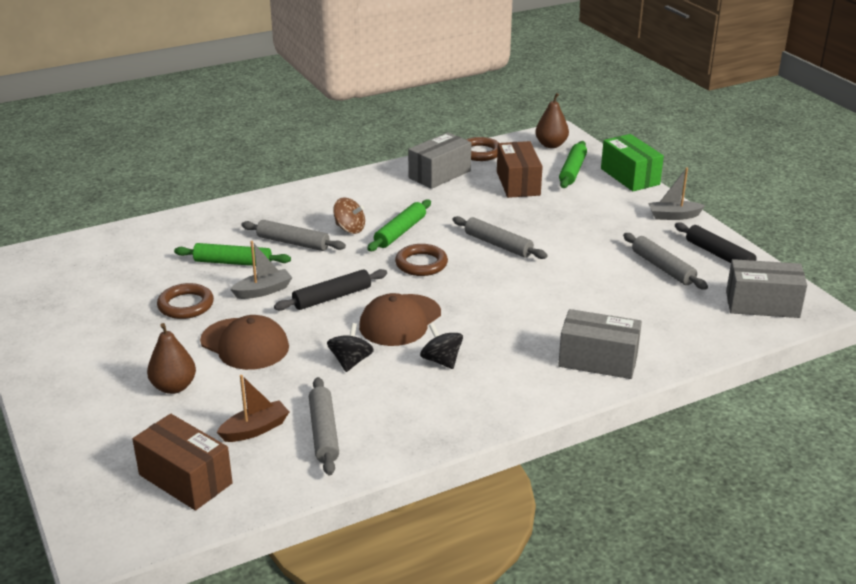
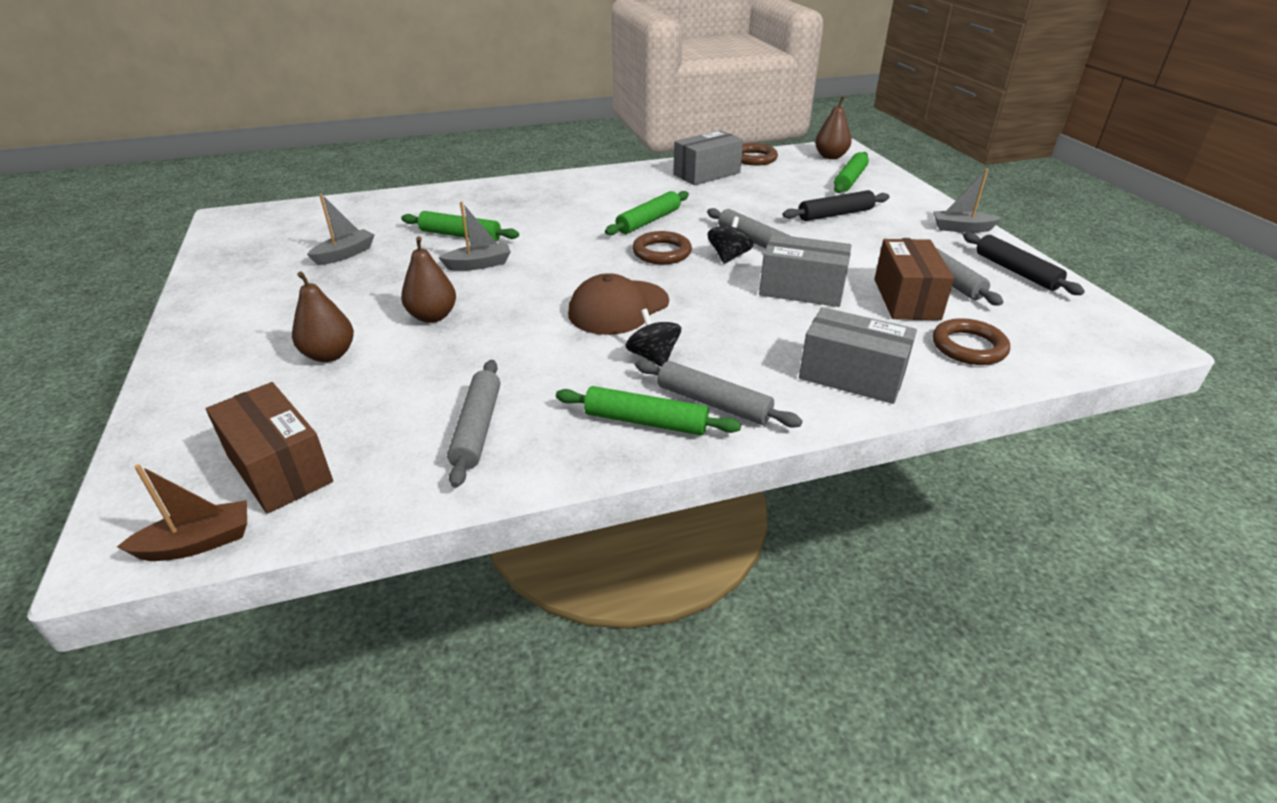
camera: 10 degrees right, 5 degrees up
(135, 292) = (345, 254): none -> grey boat
(186, 305) = (390, 271): brown ring -> brown ring (968, 347)
(245, 344) = (432, 316): brown cap -> brown pear
(255, 429) = (396, 415): brown boat -> brown boat (198, 543)
(293, 243) = (531, 222): grey rolling pin -> grey rolling pin (713, 403)
(332, 297) = (551, 277): black rolling pin -> black rolling pin (835, 214)
(349, 229) = (596, 214): brown spinning top -> none
(351, 362) = (544, 347): black spinning top -> black spinning top (729, 257)
(450, 413) = (646, 421): none -> green rolling pin
(518, 183) = (788, 187): brown box -> brown box (906, 299)
(630, 176) = (913, 189): green box -> none
(762, 304) = (1073, 330): grey box -> grey box (801, 290)

